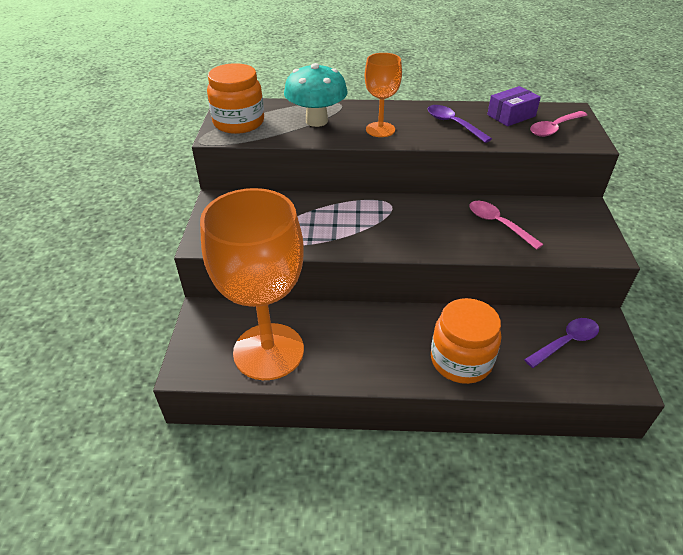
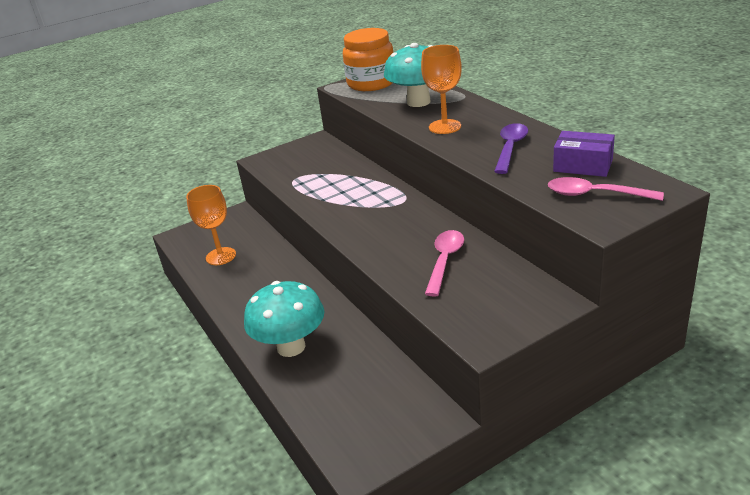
camera: 60 degrees right, 10 degrees down
(268, 351) = (221, 256): orange goblet -> orange goblet, size x0.49
(461, 360) = (291, 347): orange jar -> turquoise mushroom
(566, 342) = (376, 401): purple spoon -> none

